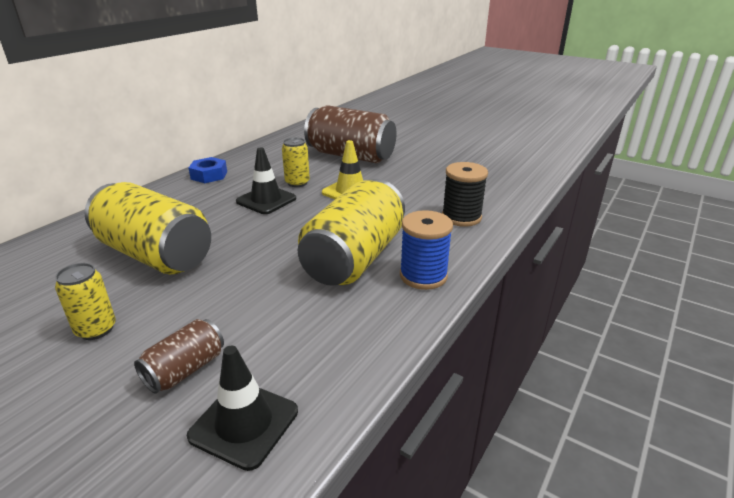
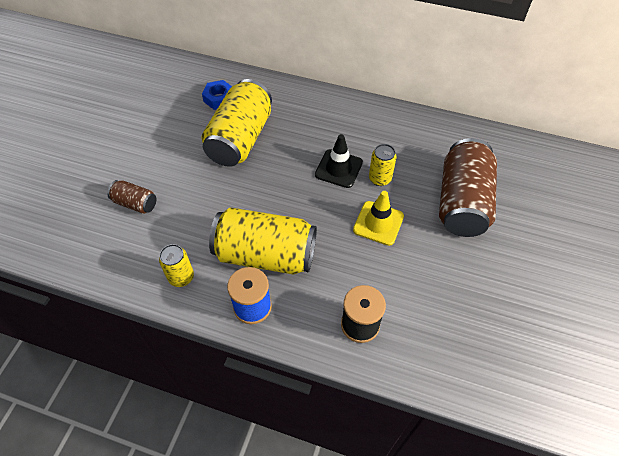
camera: 75 degrees right, 25 degrees up
(96, 329) = (162, 149): yellow can -> yellow can (181, 277)
(209, 175) = (368, 114): blue nut -> blue nut (219, 98)
(244, 423) = (100, 244): black traffic cone -> none

